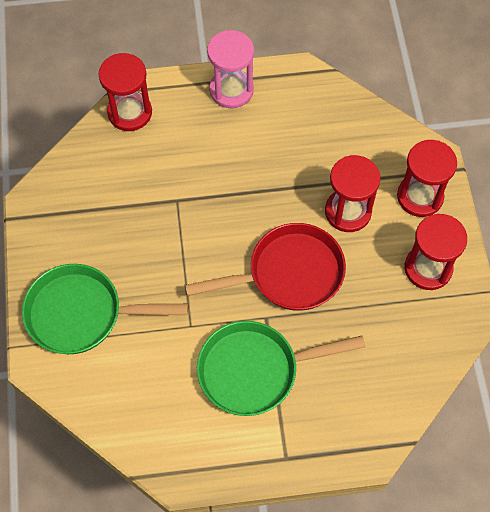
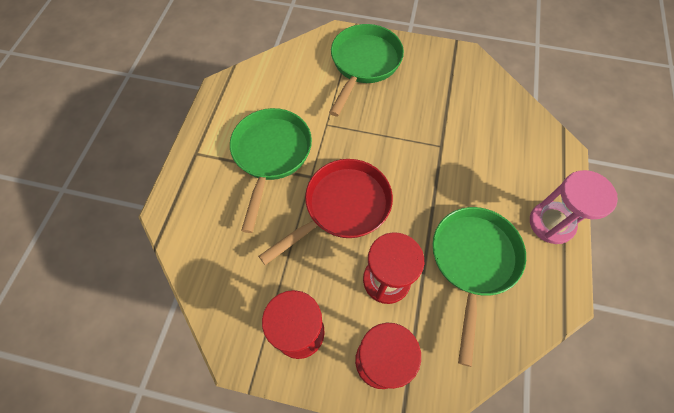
camera: 110 degrees right, 0 degrees up
(130, 112) = (539, 136): red hourglass -> none
(289, 273) = (342, 207): red pan -> red pan turned 135 degrees counterclockwise
(298, 146) = (473, 261): none -> green pan

